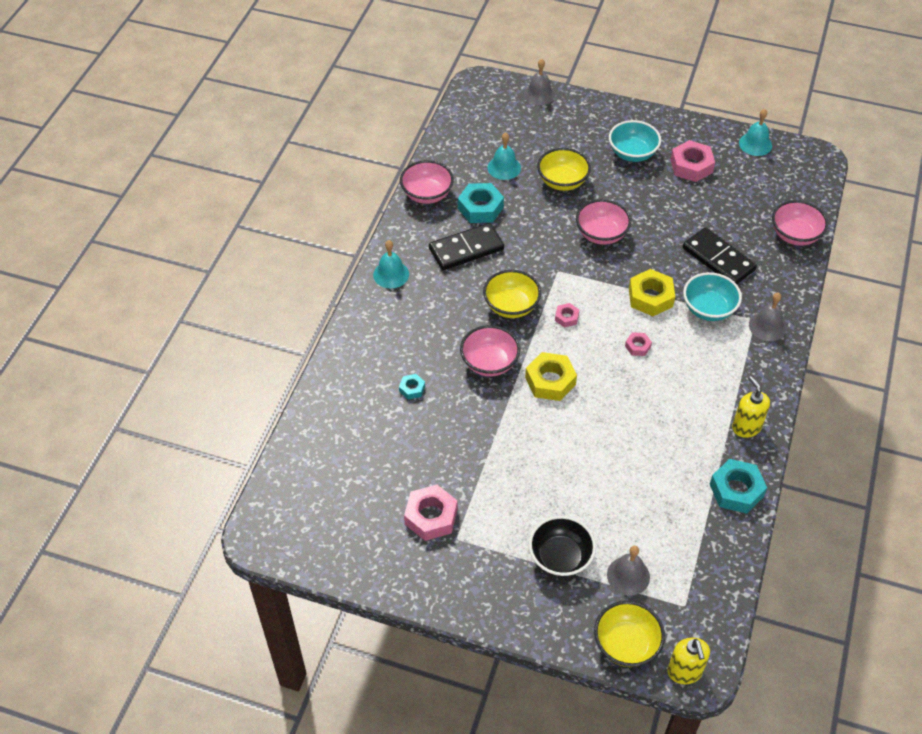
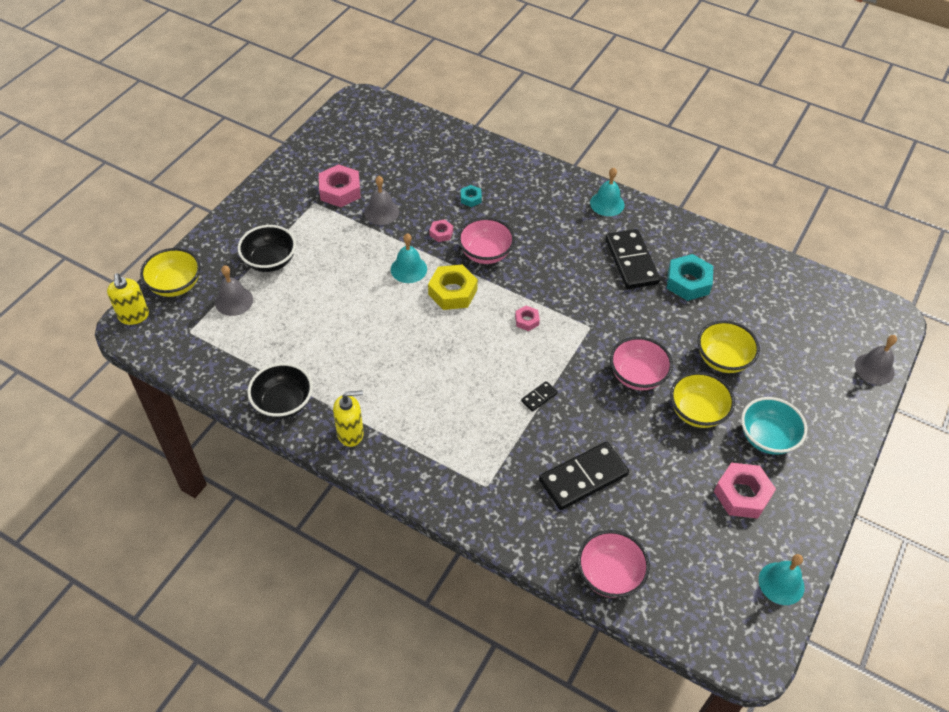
camera: 100 degrees right, 0 degrees up
(427, 194) = (711, 244): pink bowl -> none
(504, 167) = (748, 312): turquoise bell -> turquoise bell (408, 269)
(511, 306) = (550, 281): yellow bowl -> yellow bowl (697, 412)
(637, 346) = (476, 369): pink nut -> pink nut (441, 233)
(650, 297) = (539, 397): yellow nut -> black domino
(684, 672) = (134, 316): yellow soap dispenser -> yellow soap dispenser turned 105 degrees counterclockwise
(708, 309) = (511, 446): turquoise bowl -> none
(736, 490) = (283, 403): turquoise nut -> black bowl
(767, 326) = (474, 496): grey bell -> grey bell (381, 212)

